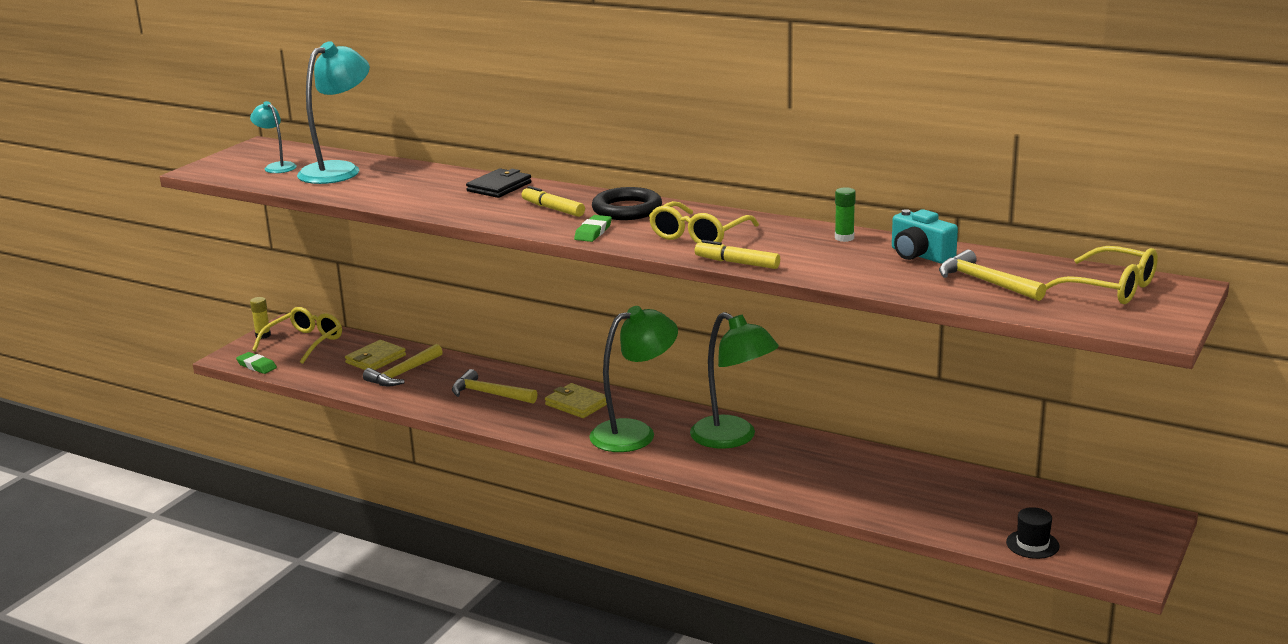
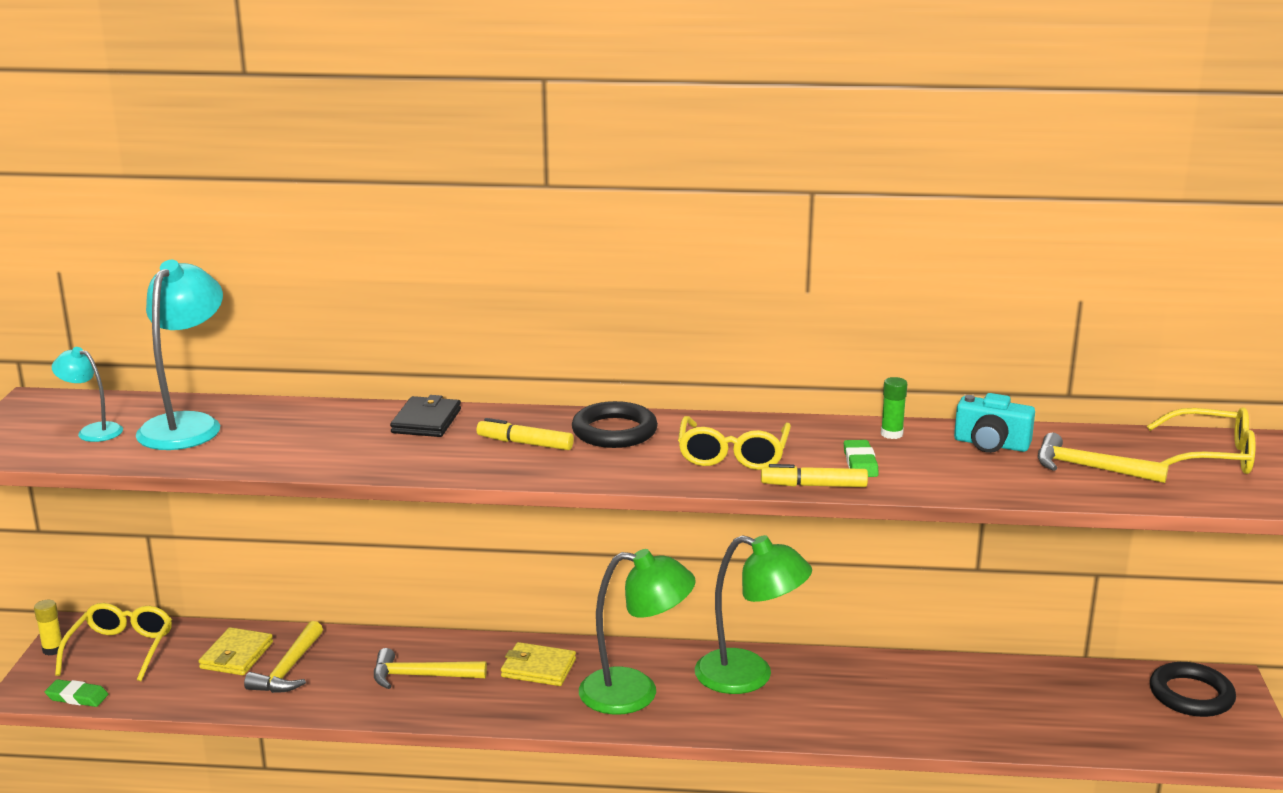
camera: 25 degrees left, 0 degrees up
(593, 232) = (607, 469): green eraser -> green eraser (860, 463)
(635, 433) = (635, 693): green lamp -> green lamp turned 60 degrees clockwise
(1032, 544) = (1147, 739): black hat -> none
(1108, 522) = (1191, 695): none -> black ring

